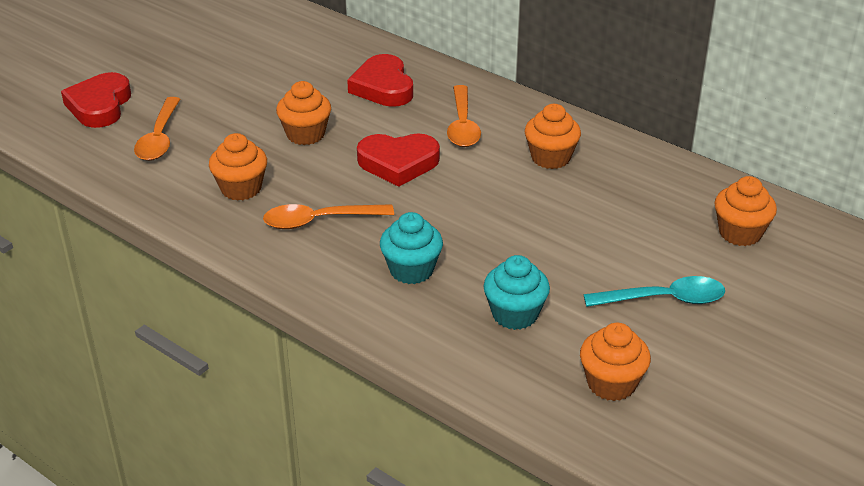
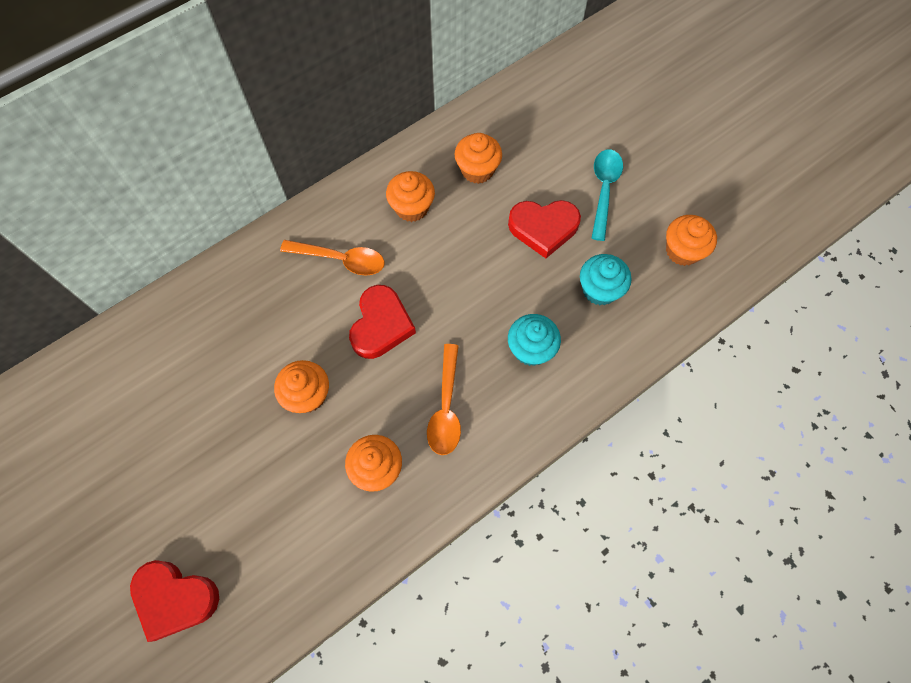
camera: 75 degrees left, 30 degrees up
(159, 138) = (263, 538): orange spoon -> none
(383, 87) = (252, 310): red heart -> red heart (543, 228)
(740, 233) = (543, 118): orange cupcake -> orange cupcake (477, 170)

